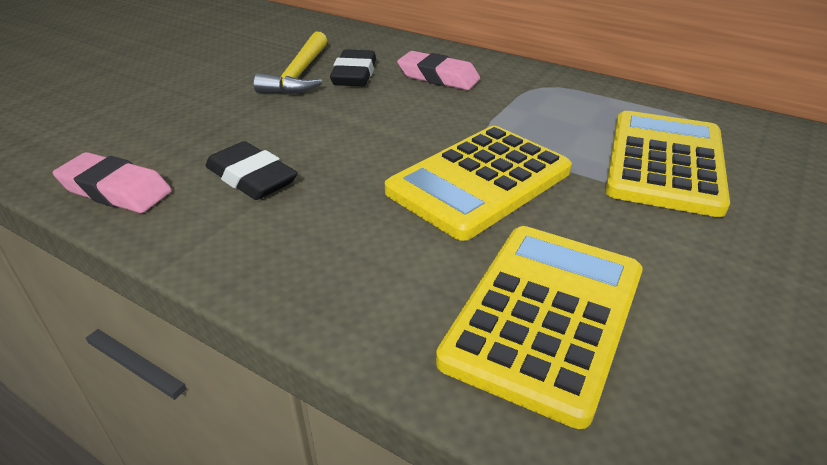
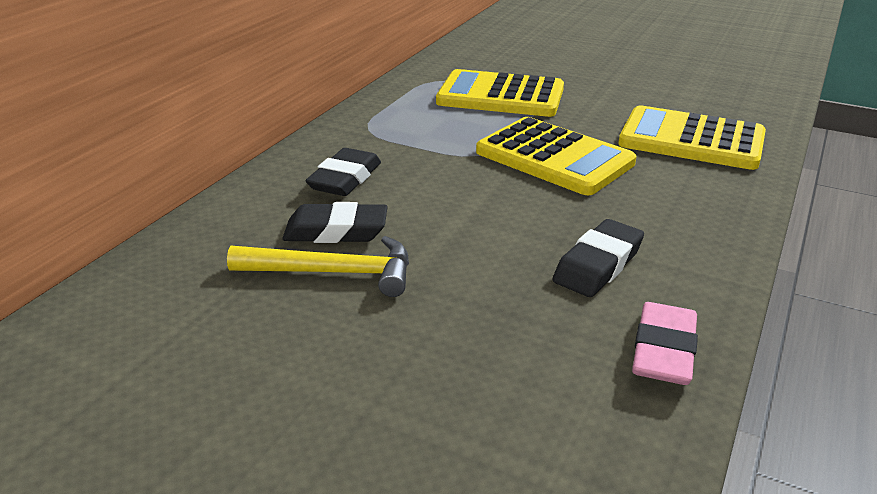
camera: 95 degrees left, 5 degrees down
(438, 77) = (345, 179): pink eraser -> black eraser

